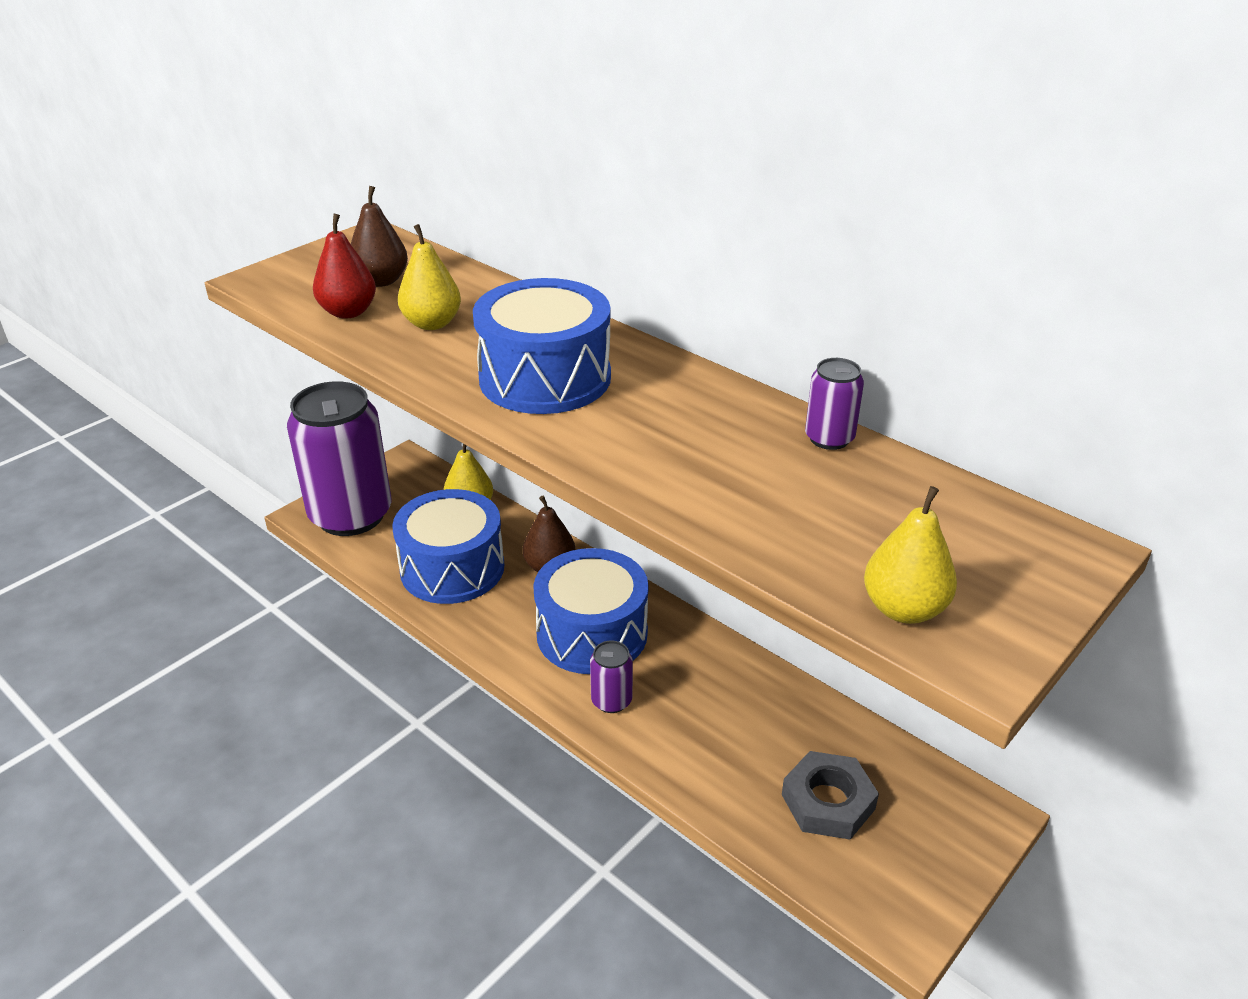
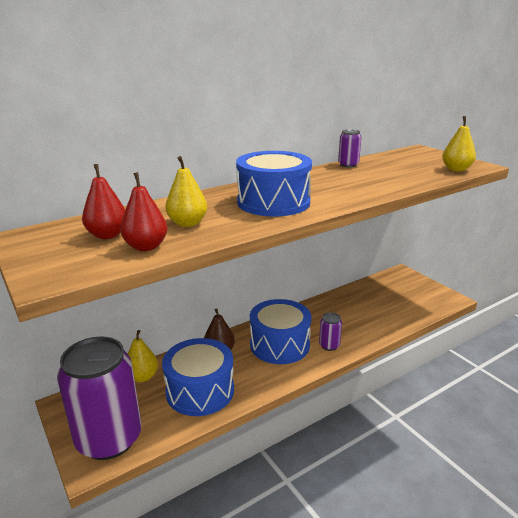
camera: 75 degrees left, 10 degrees down
(381, 281) = (108, 235): brown pear -> red pear
(828, 802) = (395, 301): grey nut -> none

